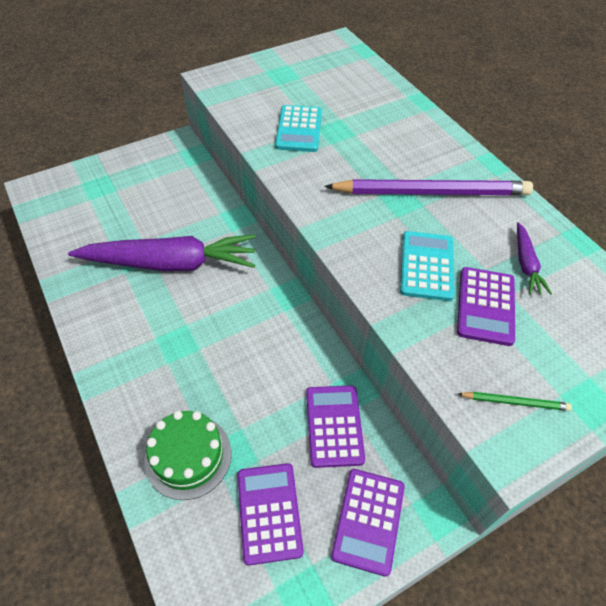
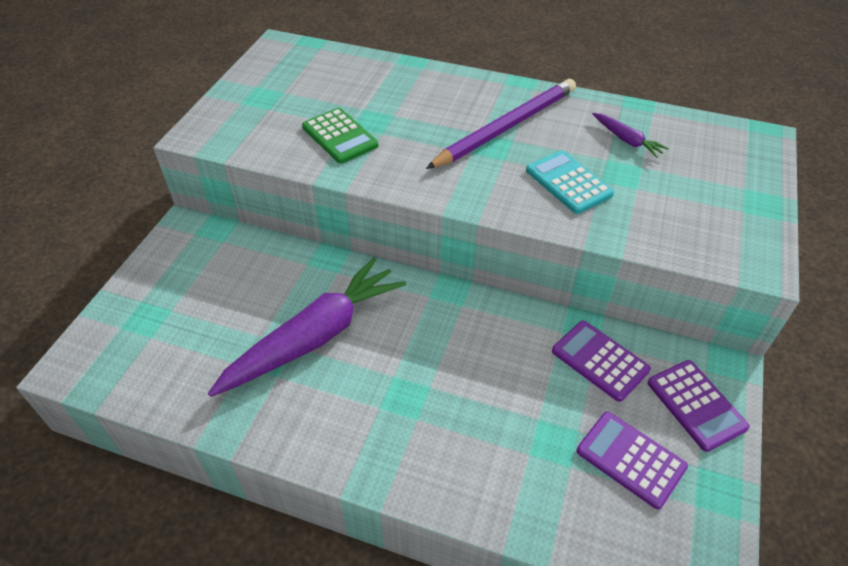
camera: 40 degrees left, 5 degrees down
(188, 456) = (524, 474): green cake -> none
(299, 129) = (340, 136): turquoise calculator -> green calculator
(485, 306) = (637, 185): purple calculator -> none
(515, 402) = (726, 234): green pencil -> none

